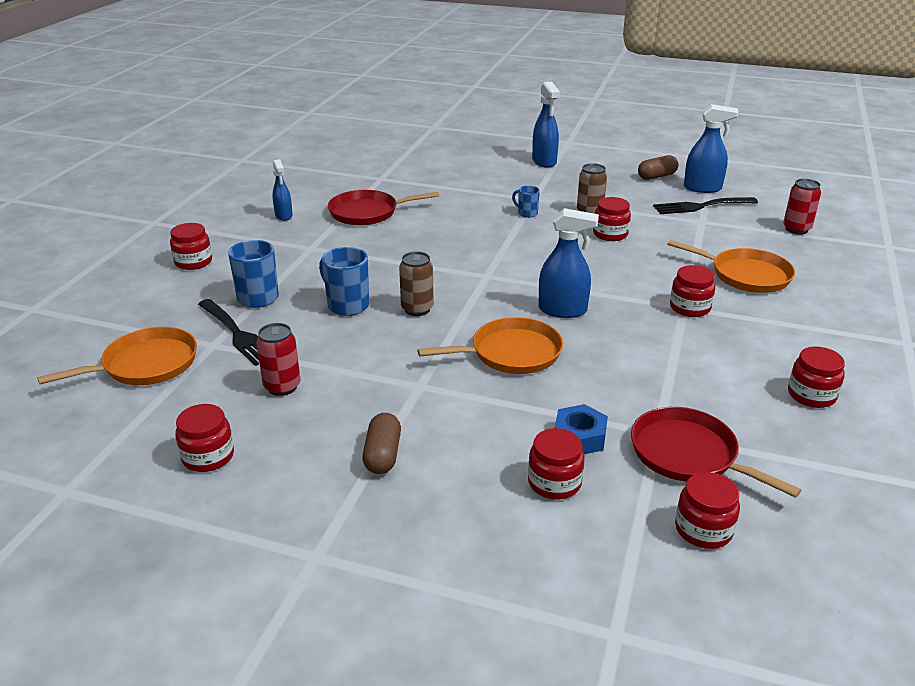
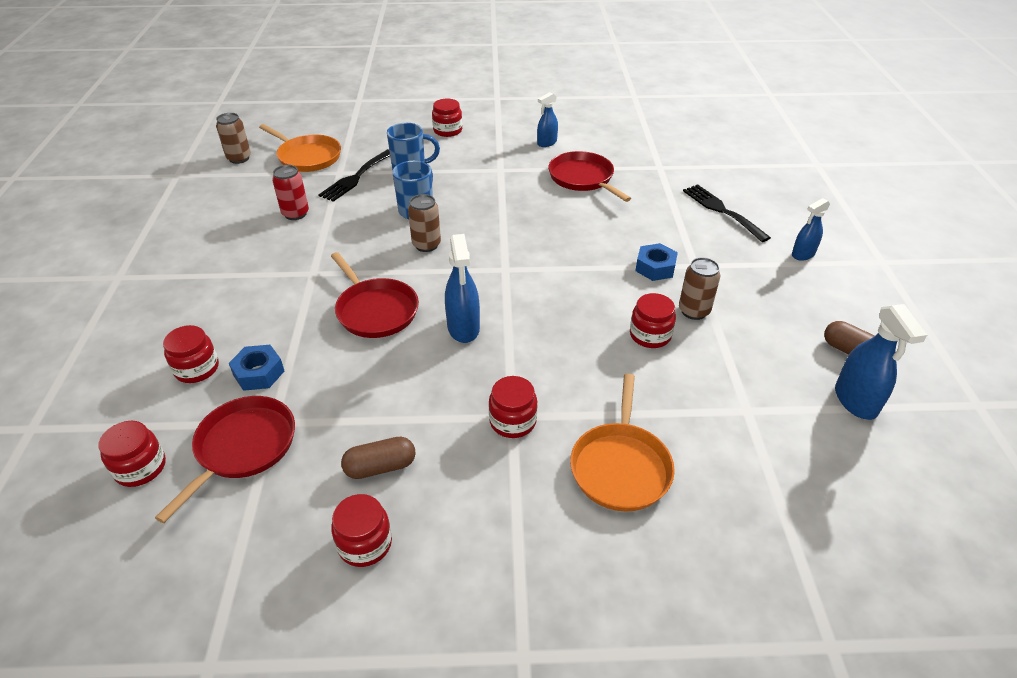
camera: 70 degrees right, 10 degrees up
(82, 424) = (239, 158): none -> brown can
(208, 456) = (213, 210): red jar -> none
(382, 455) = (222, 277): brown capsule -> brown capsule (380, 467)
(511, 353) = (375, 310): orange pan -> red pan
(527, 213) = (655, 267): blue mug -> blue nut
(544, 161) = (803, 254): blue spray bottle -> blue spray bottle, size x0.65
(701, 206) = (792, 405): black fork -> black fork (721, 211)
(796, 229) = (801, 516): red can -> none

